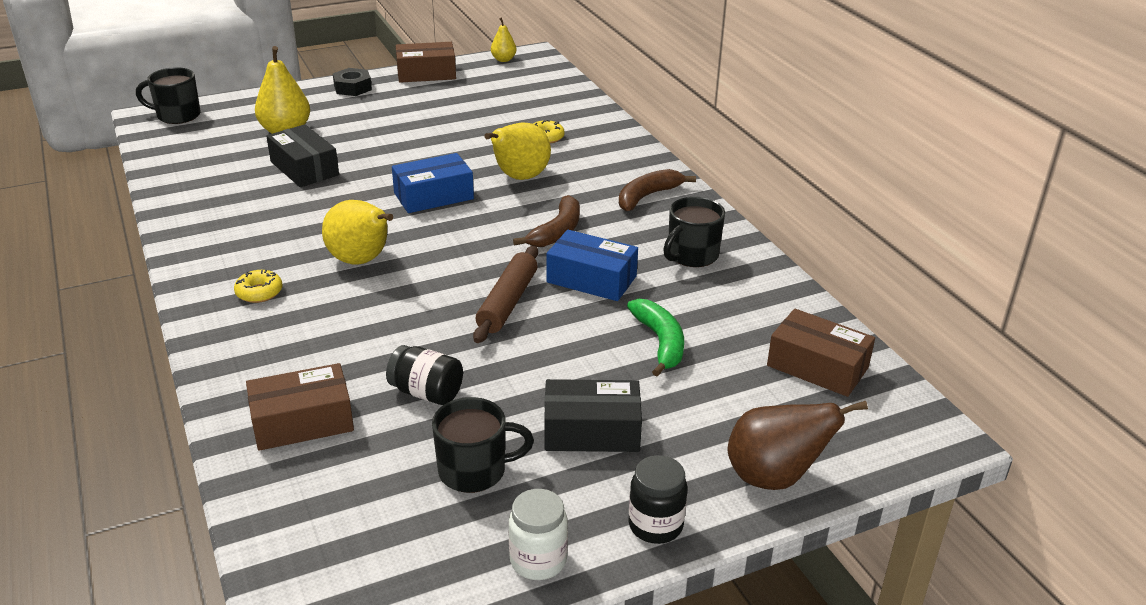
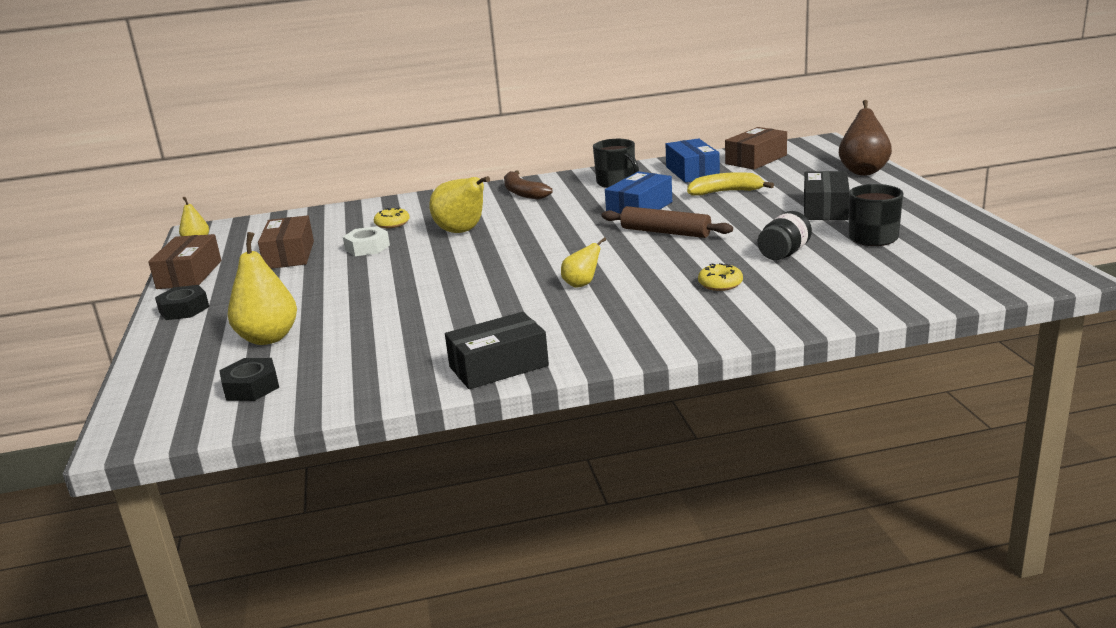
camera: 75 degrees left, 10 degrees down
(177, 115) = (148, 413): black mug -> none
(201, 142) = (251, 387): none -> black nut
(259, 292) = (623, 323): yellow donut -> yellow donut (720, 284)
(302, 421) = (823, 292): brown box -> brown box (289, 255)
(304, 168) = (374, 321): black box -> black box (498, 366)
(362, 261) = (582, 284): yellow pear -> yellow pear, size x0.55
(433, 196) = (476, 262): blue box -> blue box (692, 172)
(479, 136) = (367, 247): none -> white nut
(538, 560) = (953, 220): white jar -> none
(557, 231) = (564, 219): brown banana -> none
(655, 525) = (913, 195): black jar -> none
(660, 342) = (725, 192): green banana -> yellow banana

